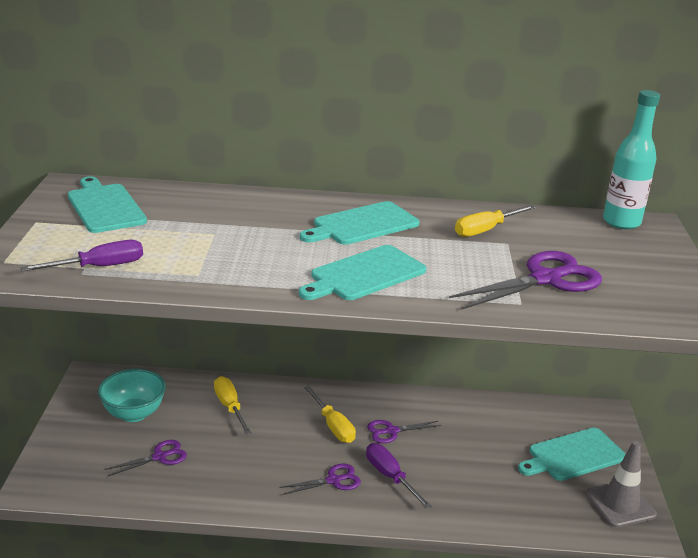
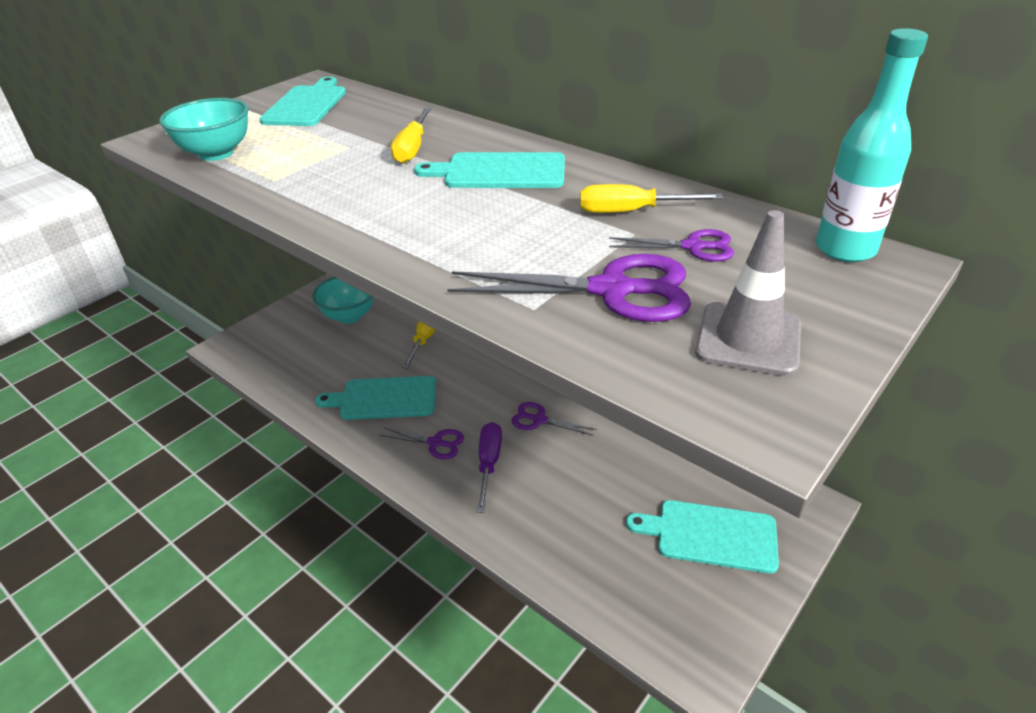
camera: 40 degrees right, 10 degrees up
(99, 267) = (216, 153): purple screwdriver -> turquoise bowl
(160, 457) = (328, 360): purple scissors -> purple scissors (693, 247)
(333, 426) = (491, 392): yellow screwdriver -> yellow screwdriver (412, 148)
(364, 274) = (415, 223): turquoise cutting board -> turquoise cutting board (384, 398)
(620, 504) = (707, 621): grey traffic cone -> grey traffic cone (748, 339)

